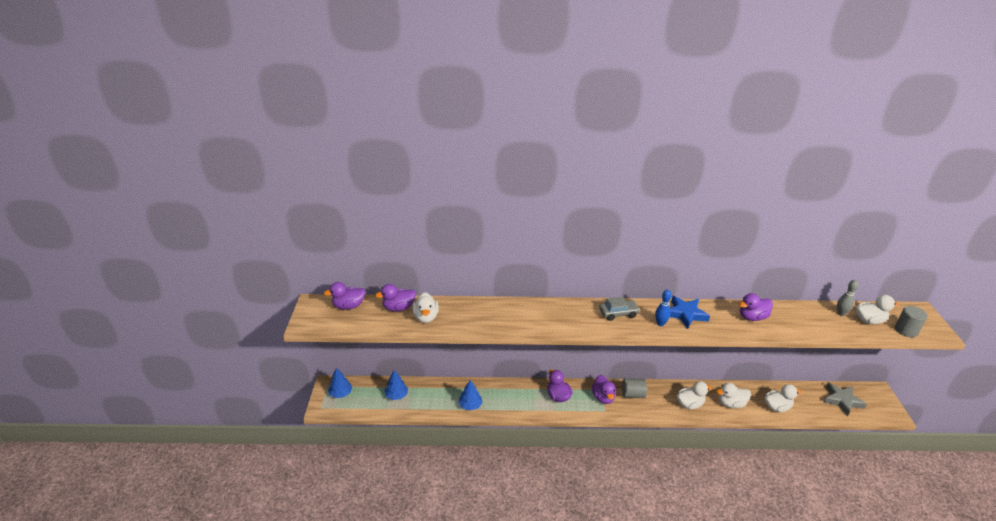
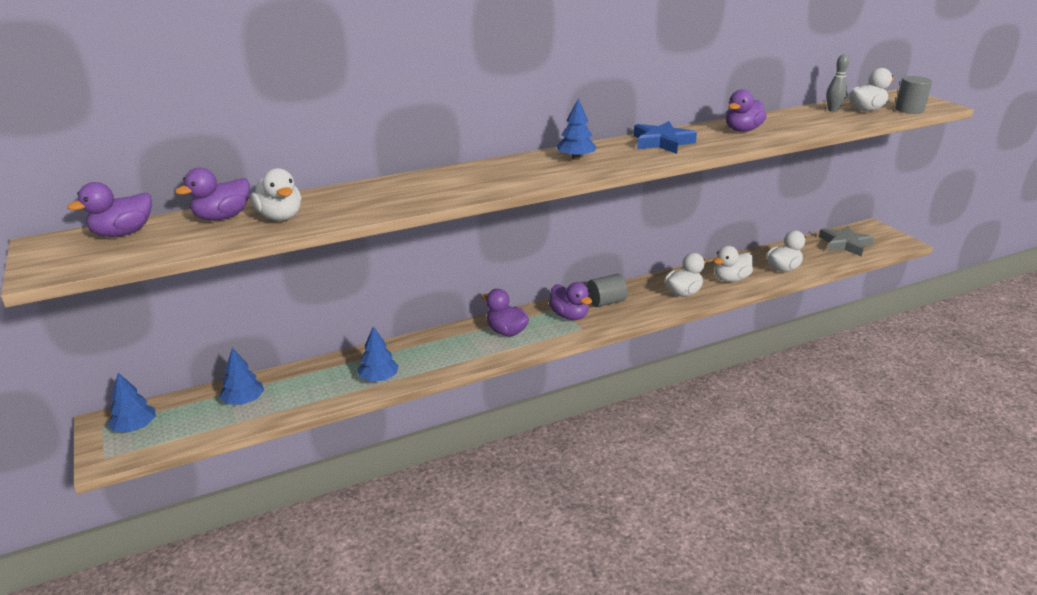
camera: 25 degrees left, 5 degrees down
(618, 313) = (575, 158): grey car -> blue tree
(660, 324) = (639, 156): blue bowling pin -> none

